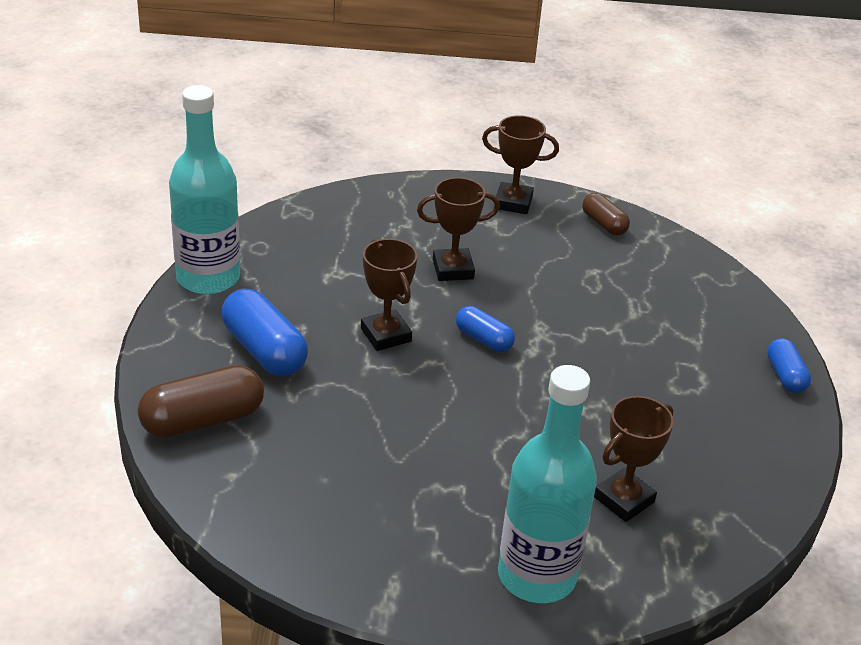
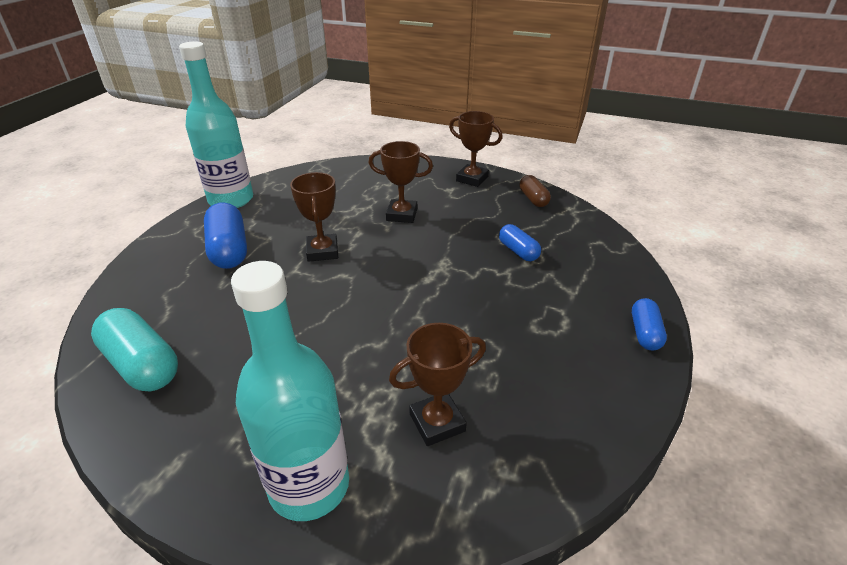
camera: 20 degrees right, 0 degrees up
(203, 420) = (146, 291): brown capsule -> none
(275, 502) = (142, 364): none -> turquoise capsule
(484, 339) = (394, 265): blue capsule -> blue capsule (518, 251)

